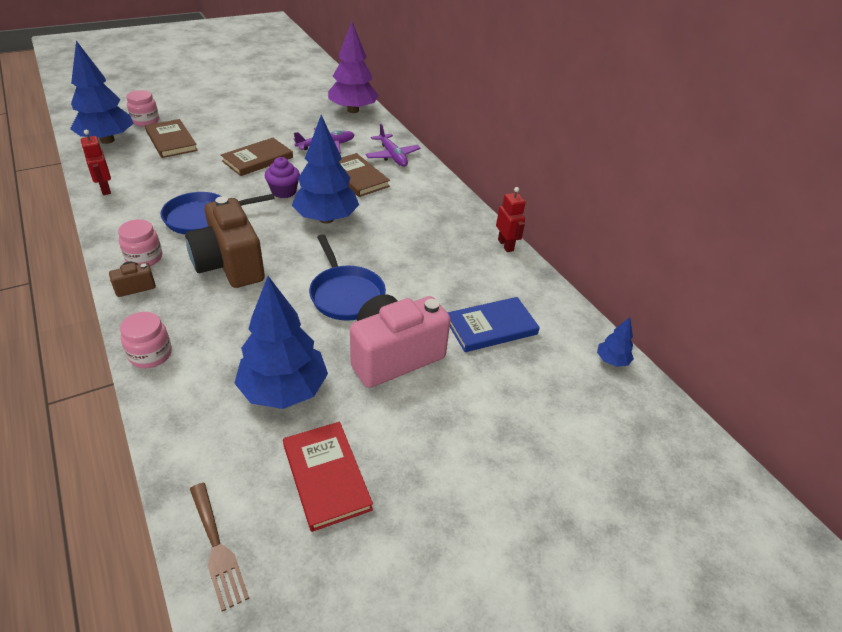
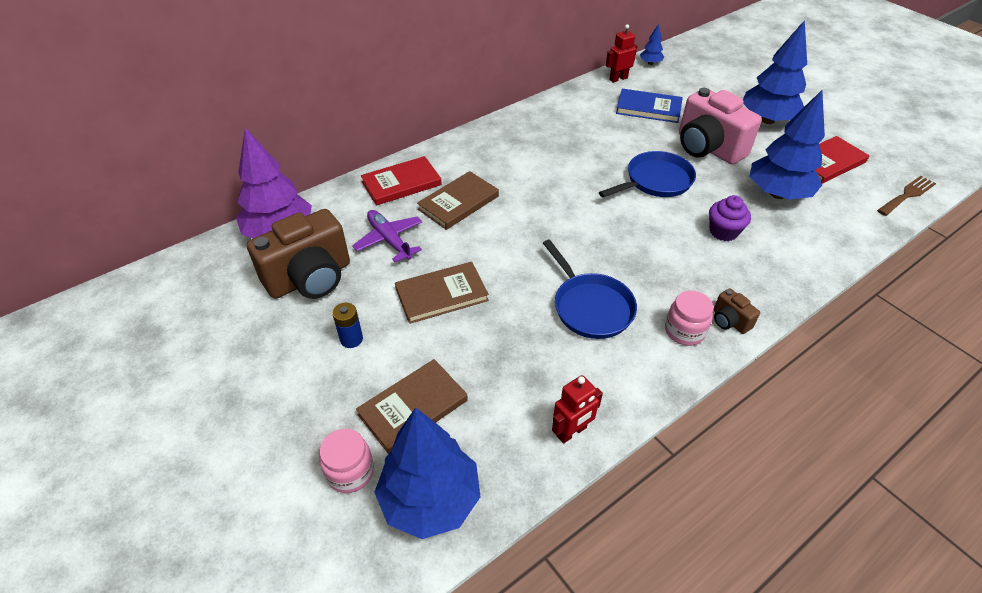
camera: 95 degrees left, 5 degrees up
(151, 355) = (799, 277): pink jar -> none
(229, 265) = (658, 261): brown camera -> brown camera (310, 278)
(239, 127) = (351, 339): none -> blue battery
(257, 159) = (441, 295): brown book -> brown book turned 60 degrees counterclockwise
(284, 191) = (509, 253): purple cupcake -> purple cupcake (723, 231)
(326, 219) = (549, 211): blue tree -> blue tree (767, 120)
(392, 156) = (401, 183): purple plane -> red book
(491, 327) = (648, 108): blue book -> blue book turned 45 degrees counterclockwise
(506, 245) = (541, 105): red robot -> red robot (618, 79)

